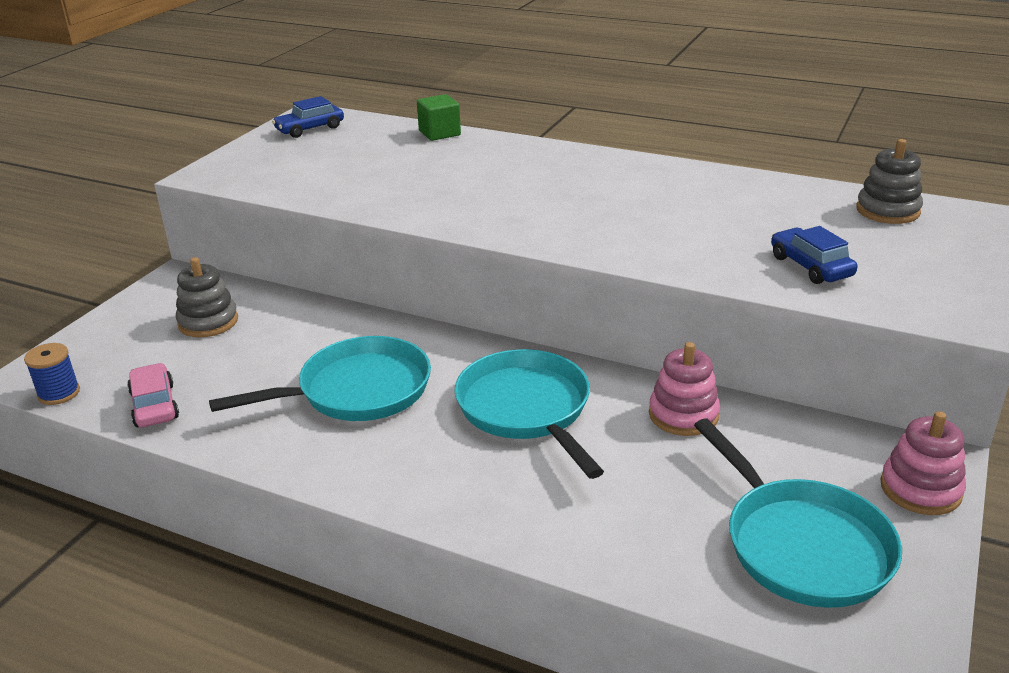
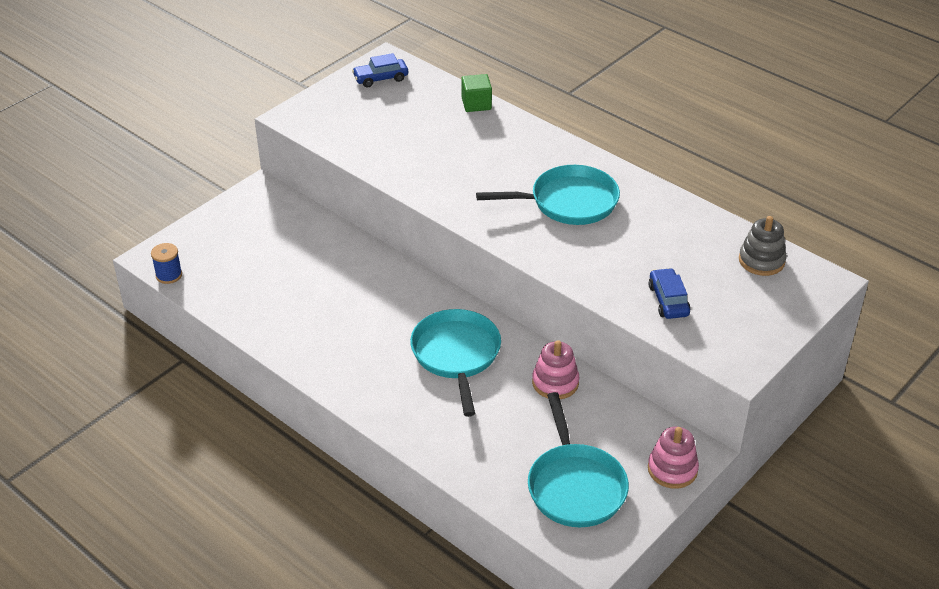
camera: 15 degrees right, 10 degrees up
(155, 405) = (225, 298): pink car -> none
(208, 322) = (273, 235): grey stacking toy -> none
(357, 391) = (354, 316): turquoise pan -> turquoise pan (568, 202)

